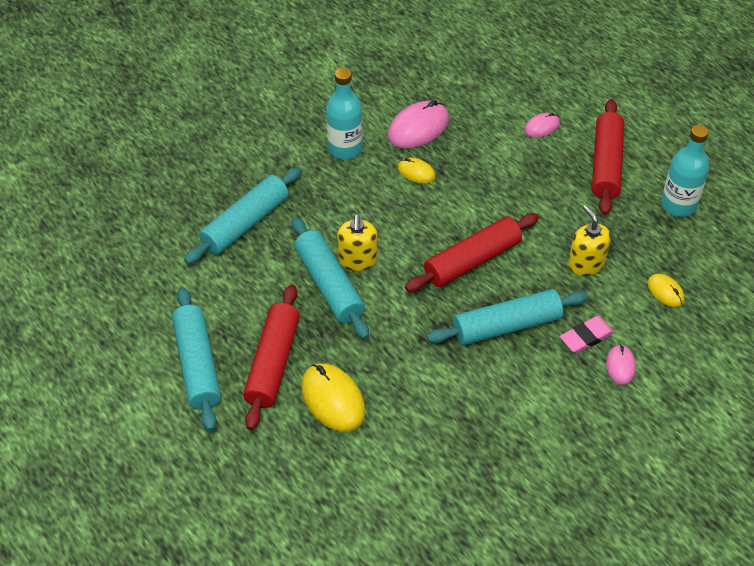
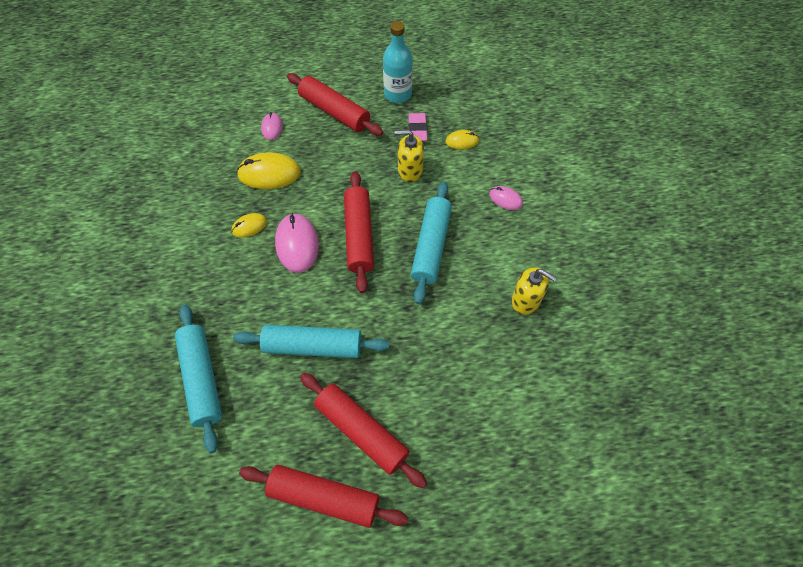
camera: 60 degrees left, 10 degrees up
(198, 365) = (324, 497): turquoise rolling pin -> red rolling pin
(333, 399) = (425, 402): yellow mouse -> yellow mouse (269, 173)
(345, 148) = (185, 262): turquoise bottle -> none
(357, 260) = (303, 312): yellow soap dispenser -> yellow soap dispenser (526, 300)
(418, 128) = (208, 201): pink mouse -> pink mouse (297, 244)
(586, 337) = (470, 205): pink eraser -> pink eraser (417, 129)

